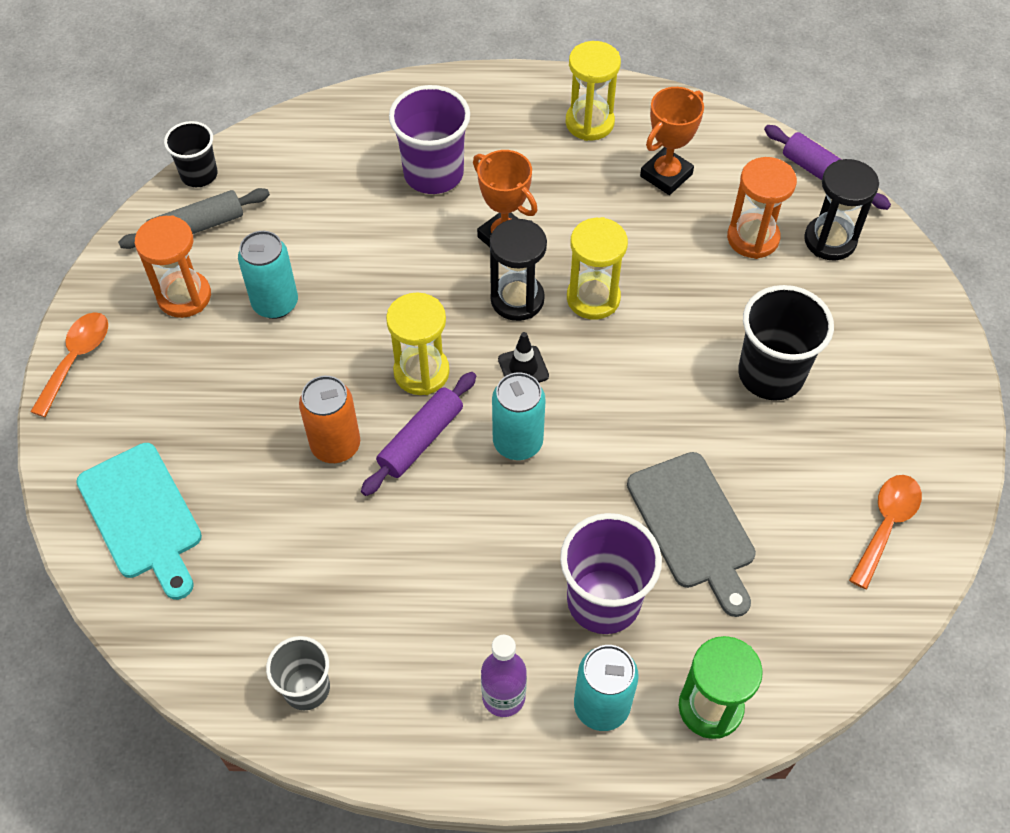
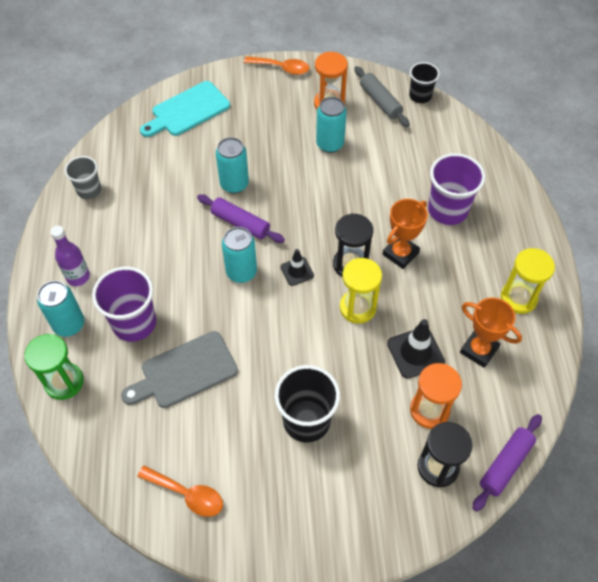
camera: 85 degrees right, 0 degrees up
(335, 445) = (234, 184): orange can -> turquoise can
(421, 372) = (288, 219): yellow hourglass -> none
(668, 241) = (415, 352): none -> black traffic cone

